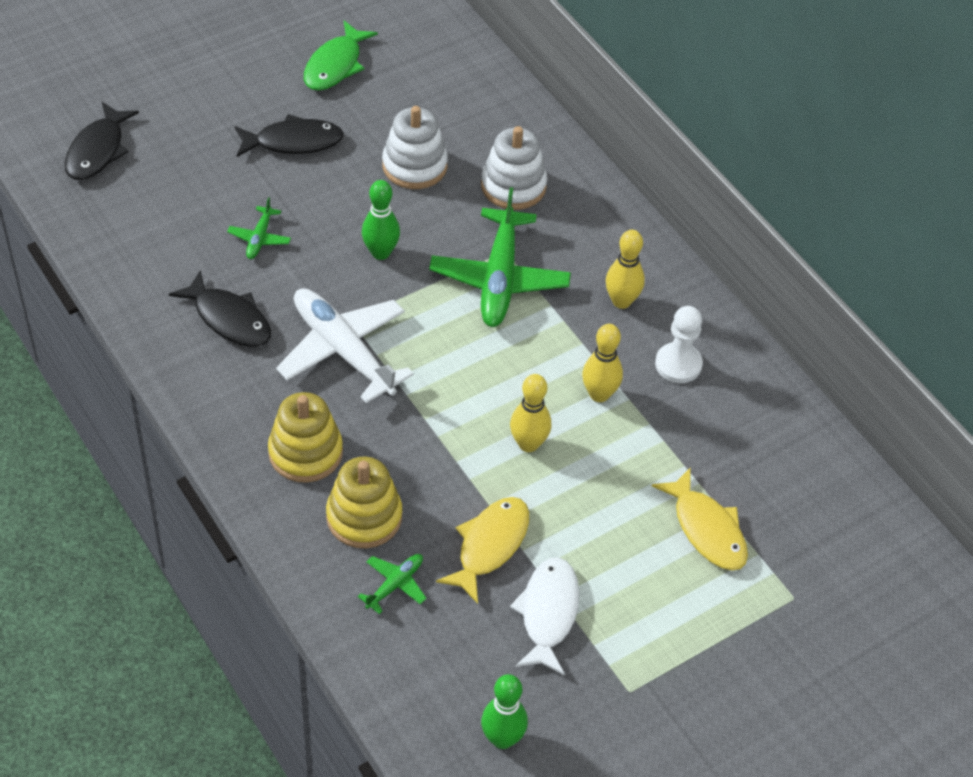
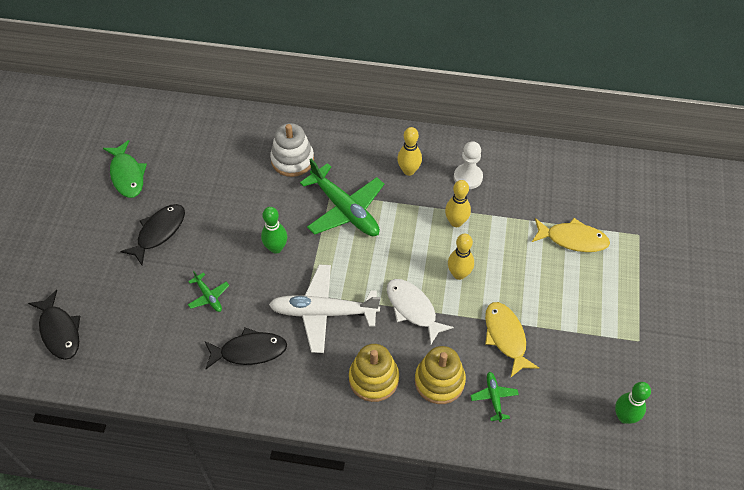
camera: 45 degrees left, 5 degrees up
(414, 166) = (234, 191): white stacking toy -> none
(548, 613) = (567, 341): white fish -> white fish (413, 309)

